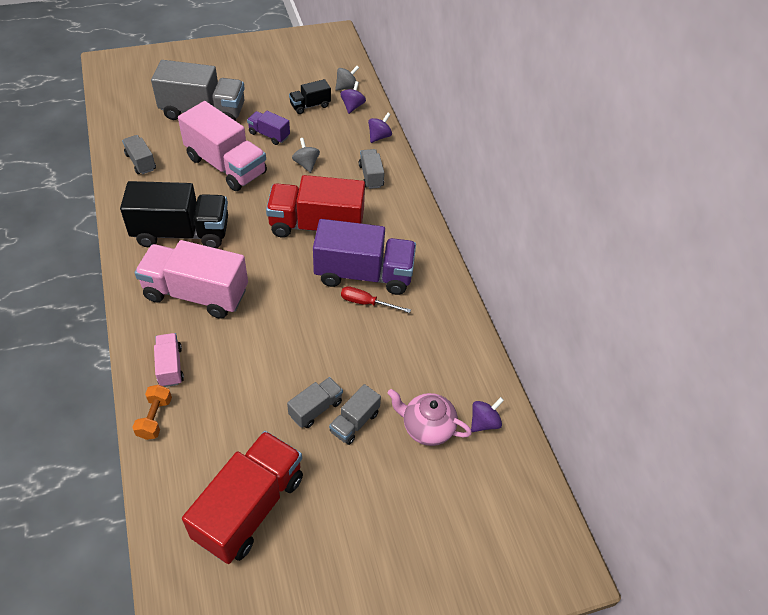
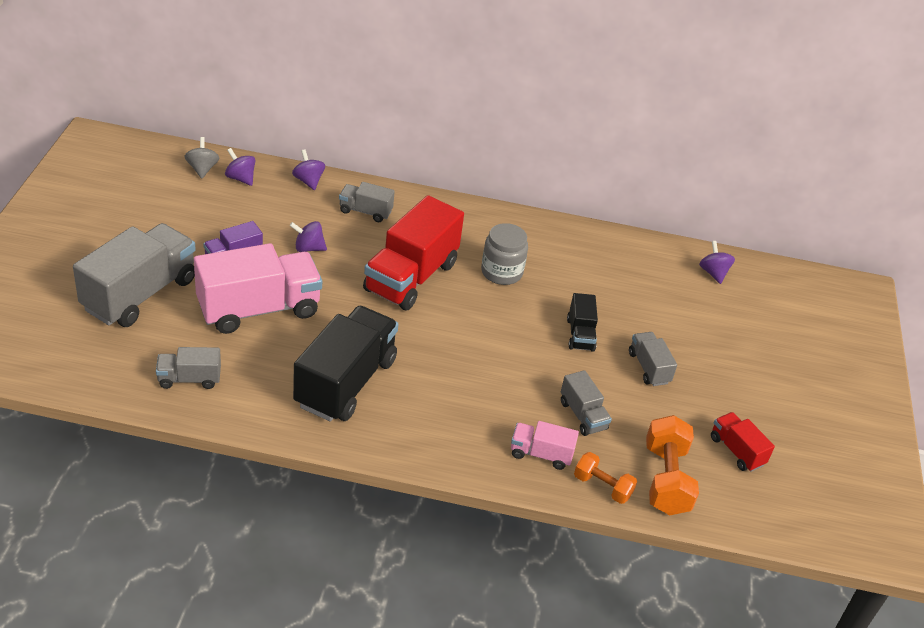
camera: 65 degrees left, 10 degrees down
(185, 461) = (665, 479): none -> orange dumbbell
(196, 294) = (449, 401): pink truck -> none
(250, 507) = (736, 451): red truck -> red truck, size x0.49
(306, 164) = (308, 248): grey spinning top -> purple spinning top
(310, 105) = (209, 207): black truck -> black truck (580, 334)
(354, 422) = (676, 349): grey truck -> grey truck (582, 415)
(364, 274) = (501, 272): purple truck -> grey jar
(367, 303) = (540, 285): red screwdriver -> none
(427, 427) = (703, 308): pink teapot -> none

